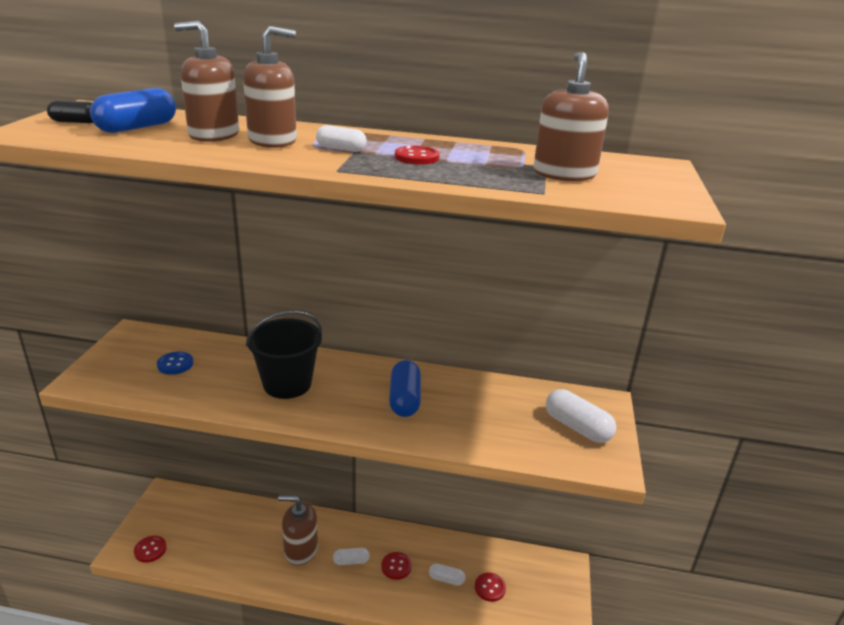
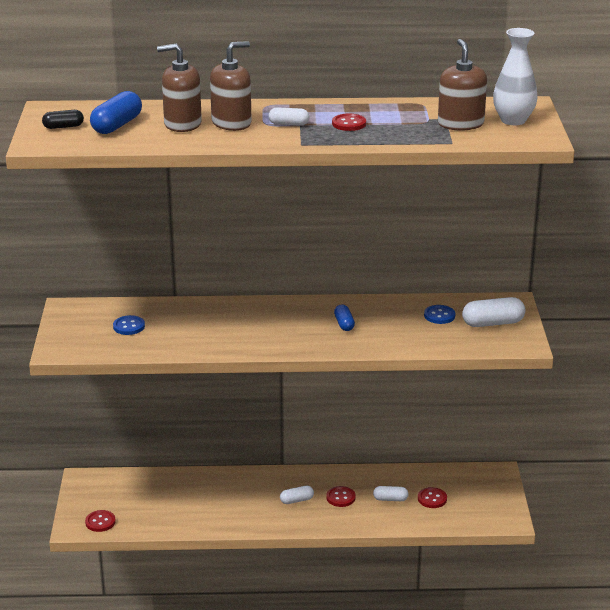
camera: 10 degrees left, 0 degrees up
(287, 384) = (238, 327): black bucket -> none
(301, 550) = (245, 500): brown soap dispenser -> none
(404, 399) = (344, 324): blue capsule -> blue capsule, size x0.59
(516, 406) = (439, 315): none -> blue button
(577, 427) = (493, 323): white capsule -> white capsule turned 45 degrees counterclockwise
(638, 178) = (513, 120): none -> white vase

